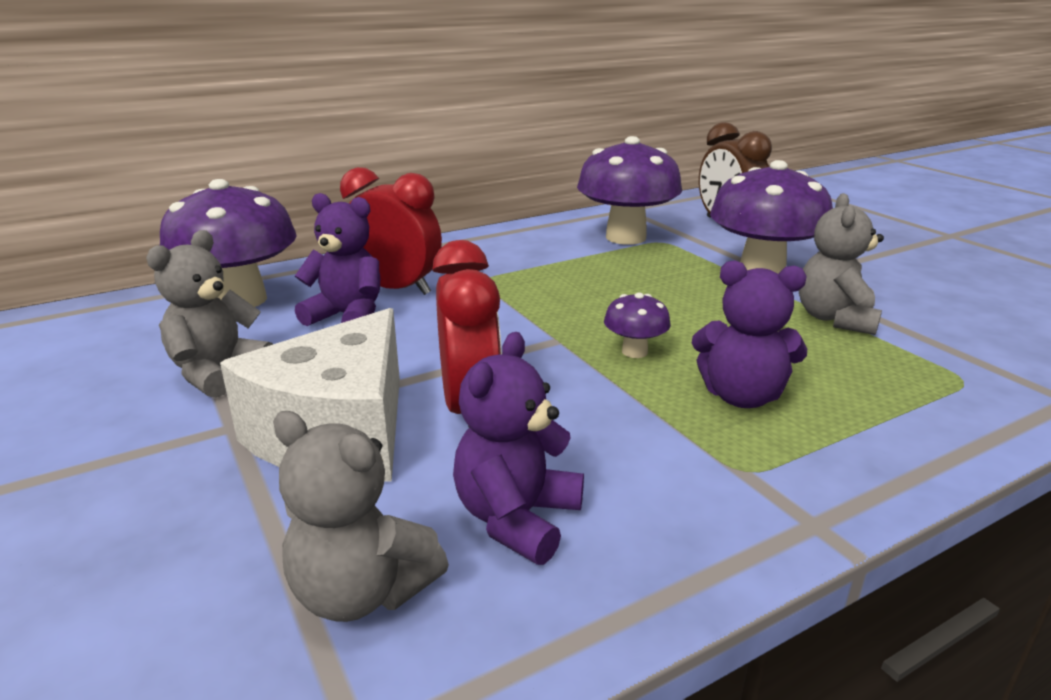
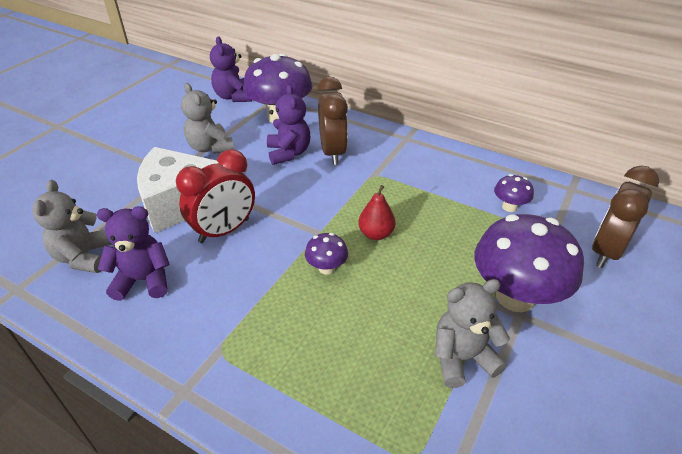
camera: 60 degrees right, 15 degrees up
(218, 373) = (210, 147): grey teddy bear -> grey teddy bear turned 120 degrees counterclockwise
(395, 289) = (332, 152): red clock -> brown clock
(599, 307) = (376, 234): none -> red pear
(625, 237) = (509, 207): purple mushroom -> purple mushroom, size x0.46
(741, 396) = (301, 331): purple teddy bear -> purple teddy bear (234, 97)

